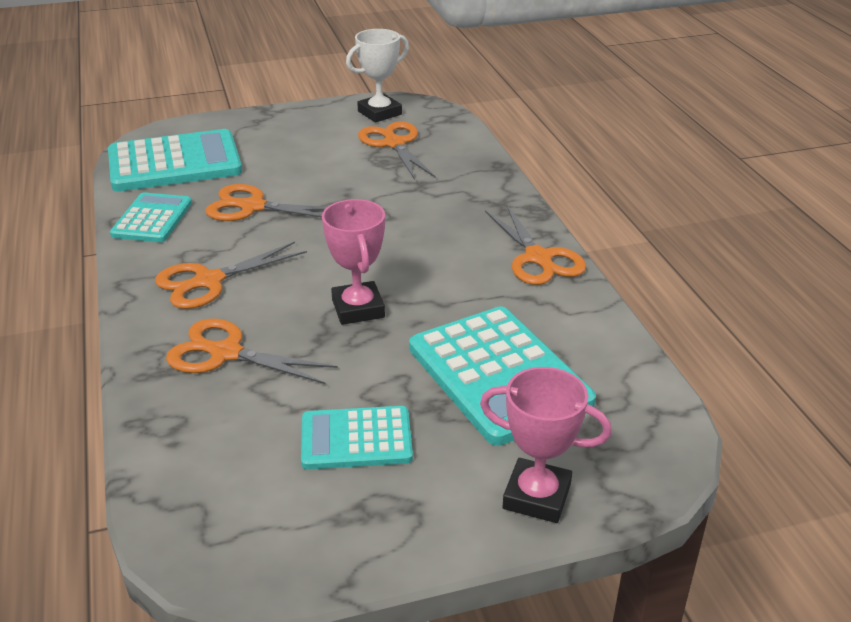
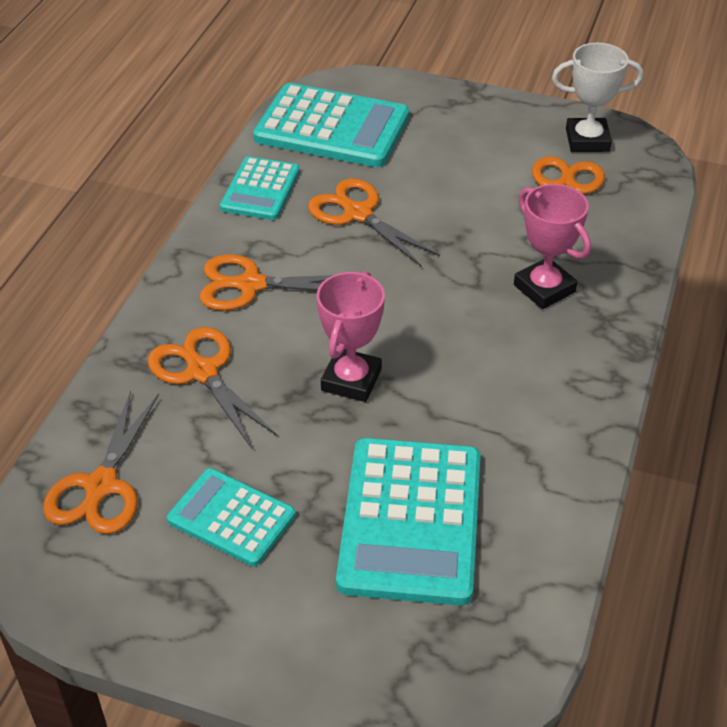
camera: 35 degrees right, 10 degrees up
(152, 219) = (260, 189): turquoise calculator -> turquoise calculator turned 150 degrees clockwise
(537, 496) = (326, 663): pink trophy -> pink trophy (544, 288)
(538, 258) = (579, 406): orange scissors -> orange scissors (101, 486)

